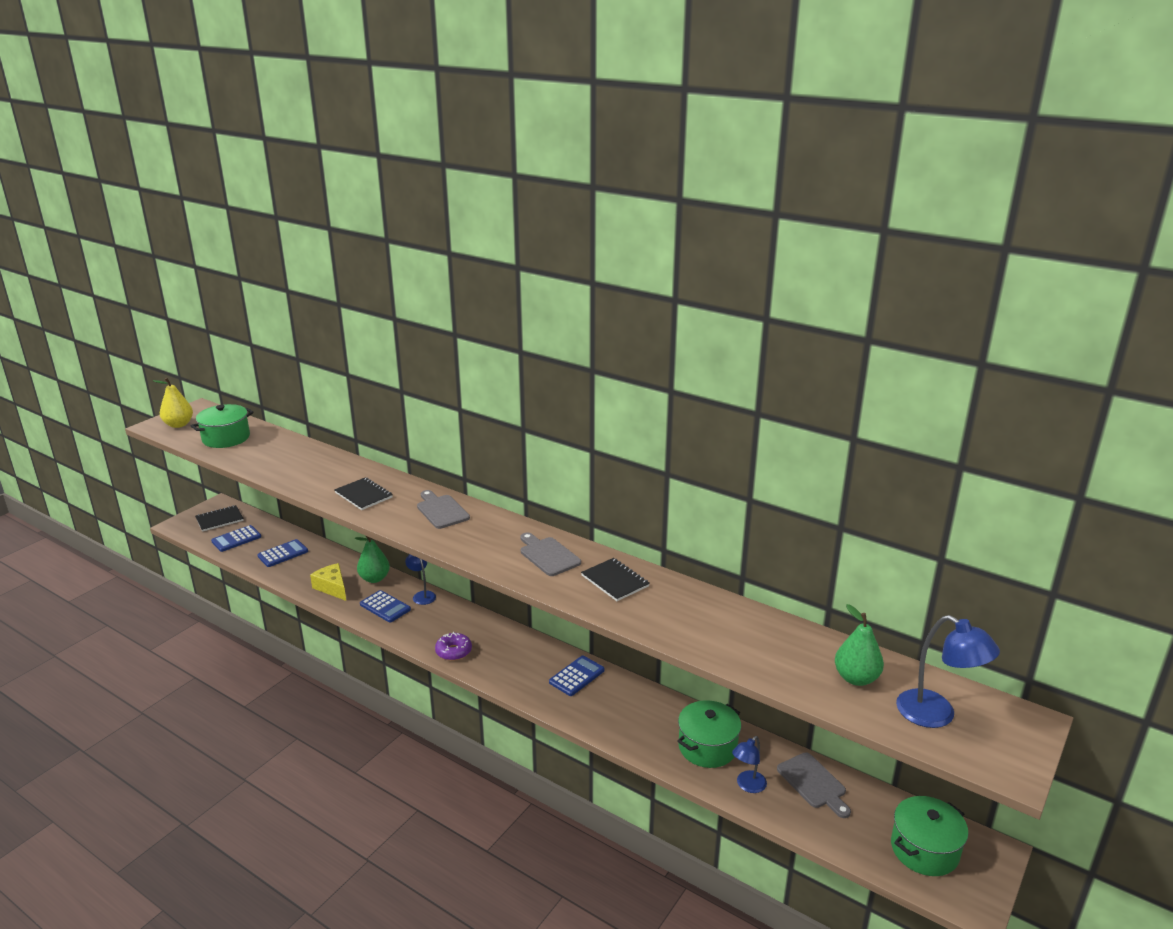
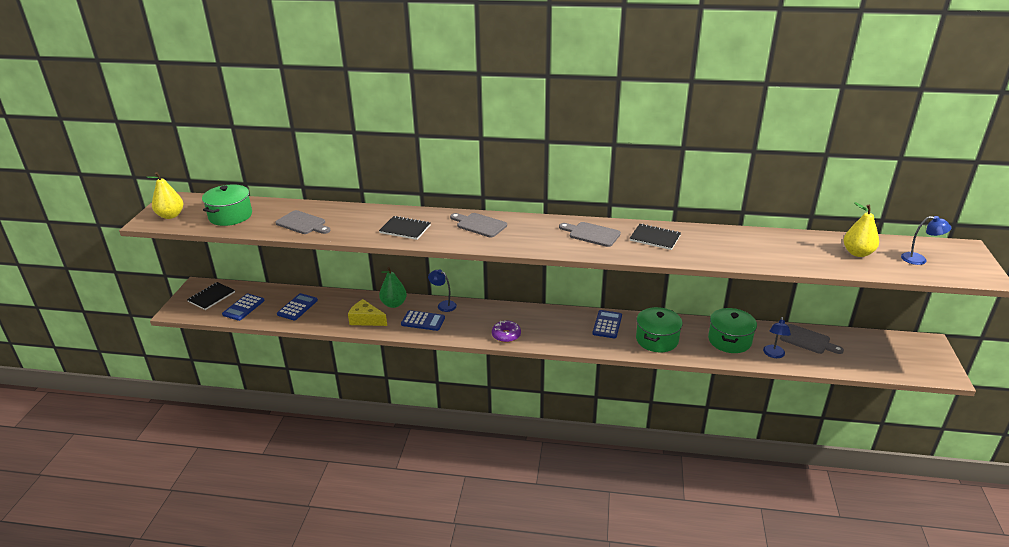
camera: 25 degrees left, 5 degrees up
(278, 463) = (302, 223): none -> grey cutting board
(856, 678) = (857, 253): green pear -> yellow pear
(924, 849) = (897, 355): green pot -> green pot (657, 339)
(936, 715) = (919, 259): blue lamp -> blue lamp, size x0.62

